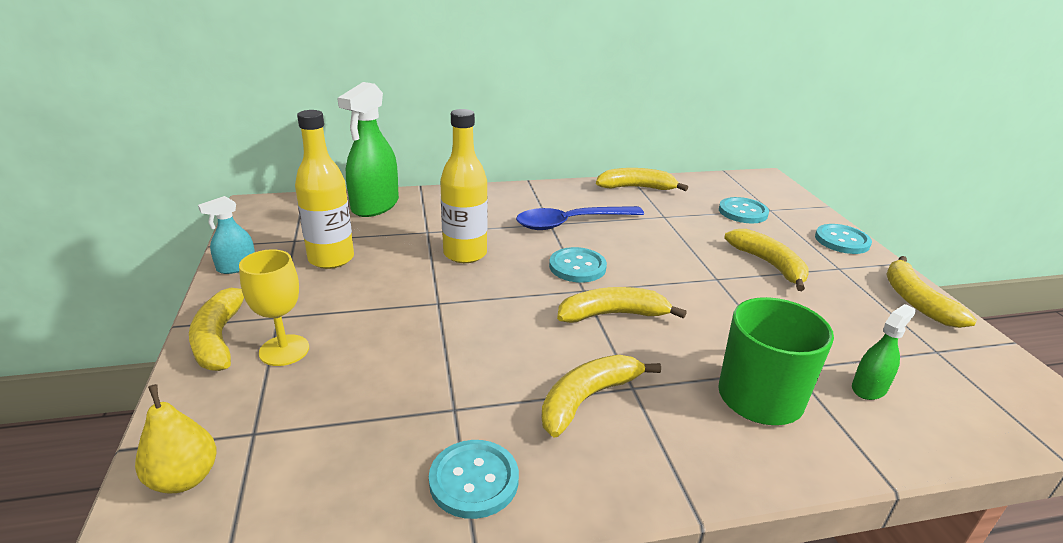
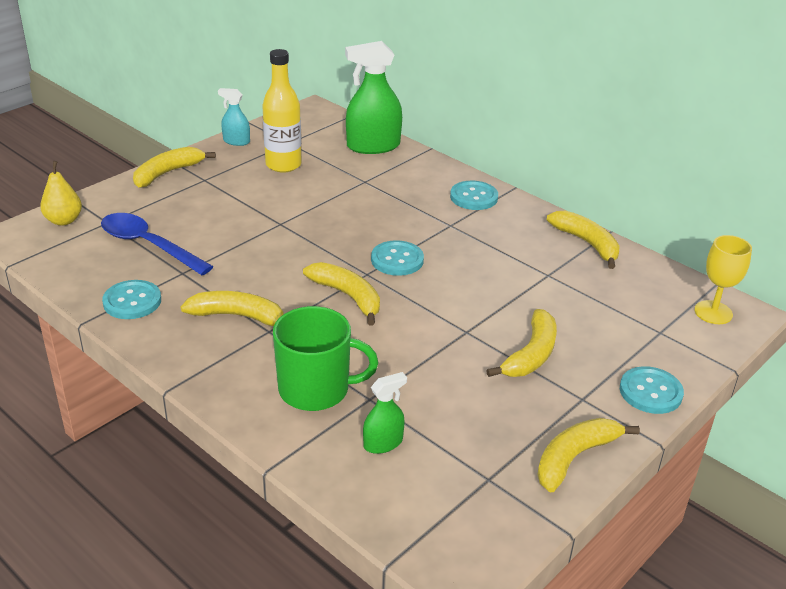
camera: 55 degrees right, 5 degrees up
(284, 350) = (177, 197): yellow goblet -> yellow goblet (713, 312)
(465, 254) = (353, 208): yellow bottle -> none
(571, 223) = (465, 234): blue spoon -> blue spoon (148, 245)
(743, 212) = (626, 316): turquoise button -> turquoise button (473, 197)
(869, 388) = (383, 443): green spray bottle -> green spray bottle turned 45 degrees counterclockwise

